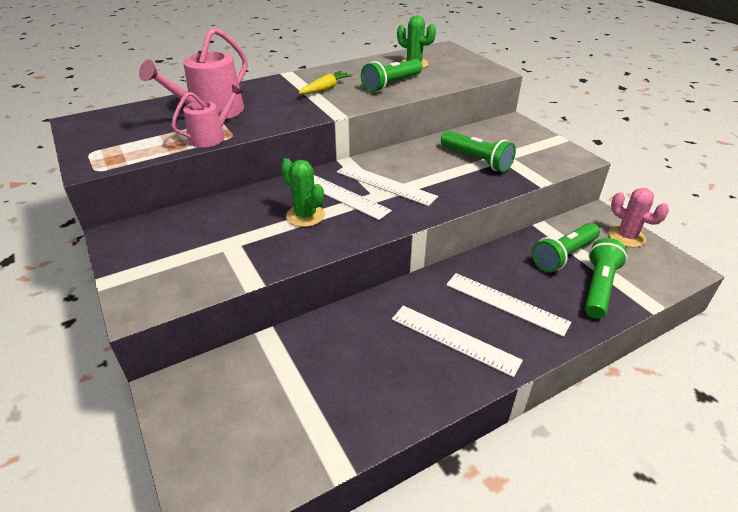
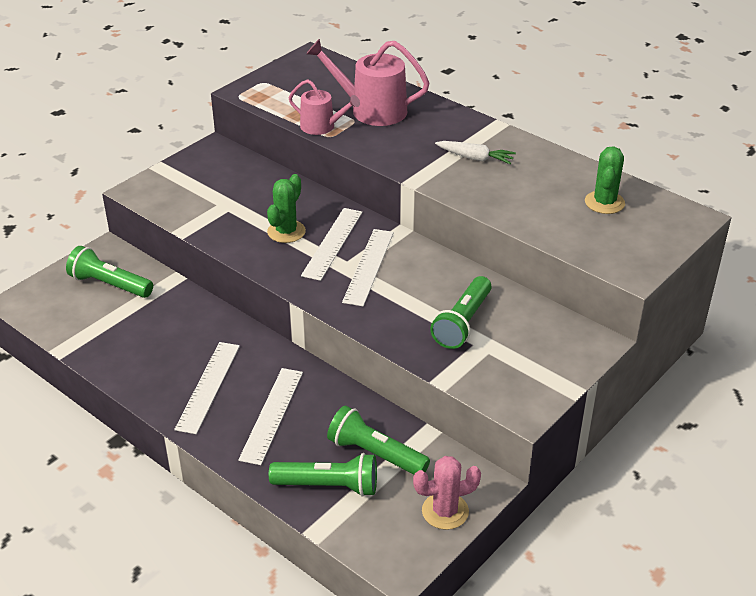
camera: 70 degrees right, 0 degrees up
(325, 89) = (475, 158): yellow carrot -> white carrot
(391, 84) = (522, 199): green flashlight -> green flashlight (109, 285)
(626, 237) = (445, 511): pink cactus -> pink cactus turned 45 degrees clockwise

